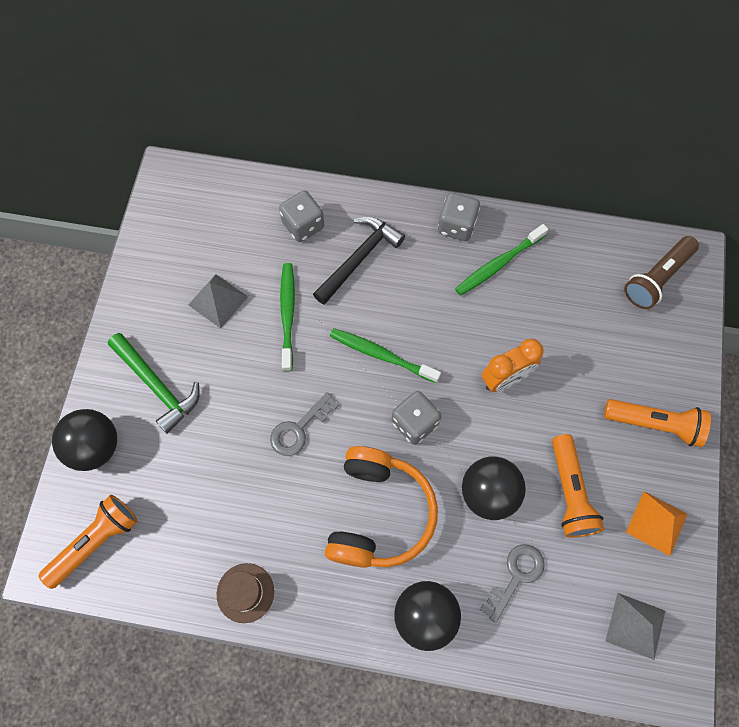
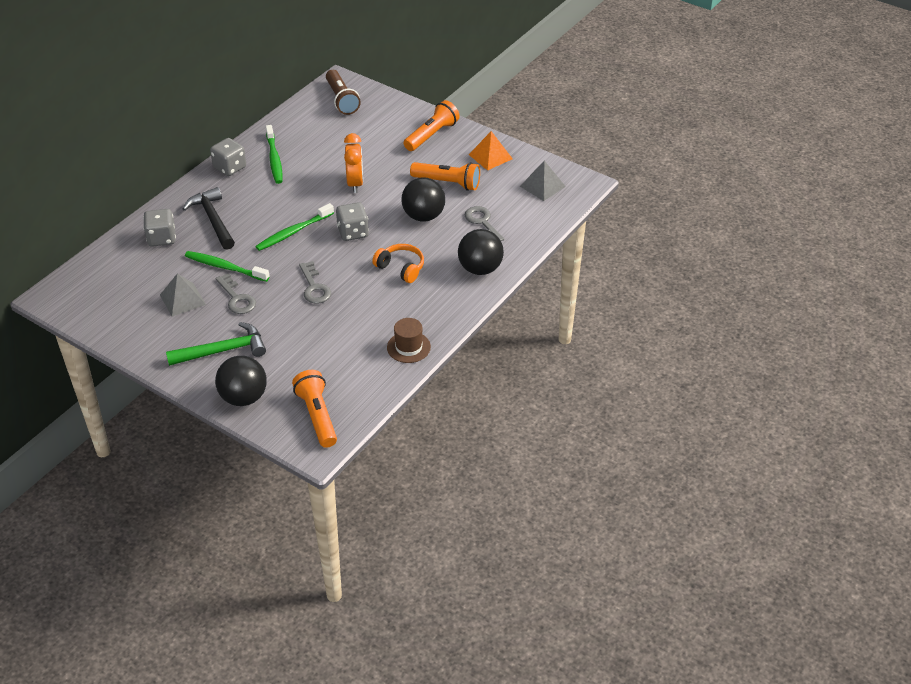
camera: 65 degrees left, 25 degrees down
(244, 355) = (237, 298): none -> grey key
(378, 513) = (401, 268): orange headphones -> orange headphones, size x0.56

